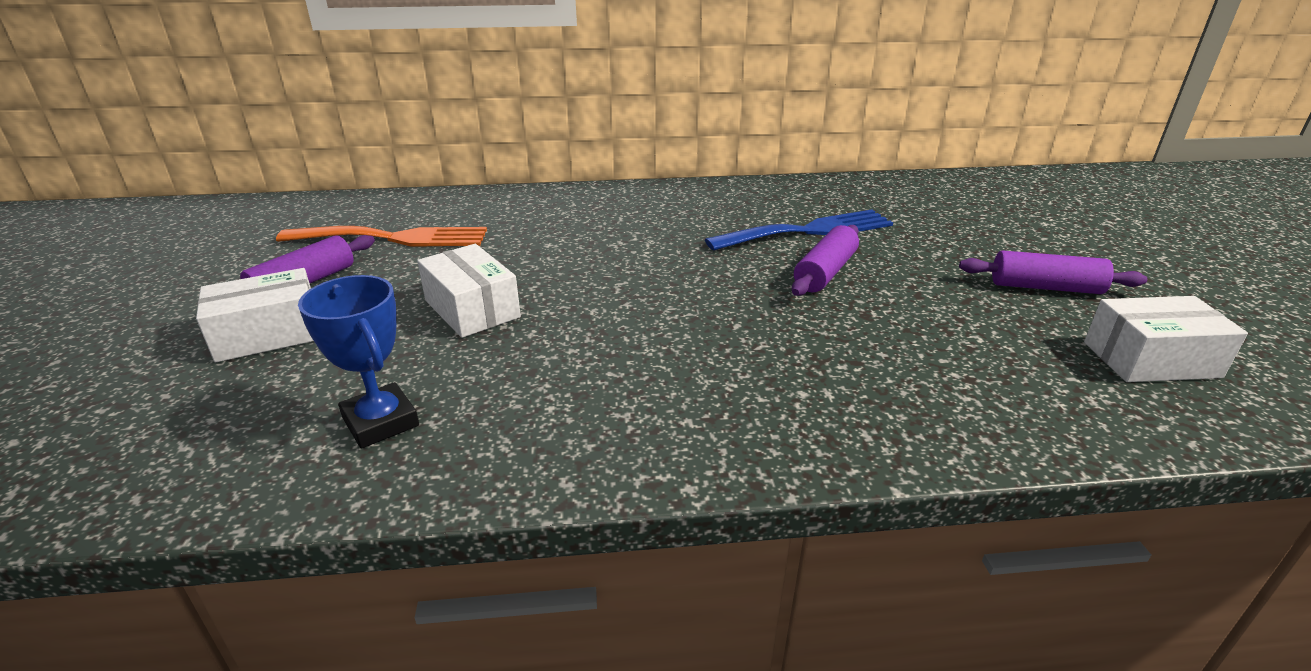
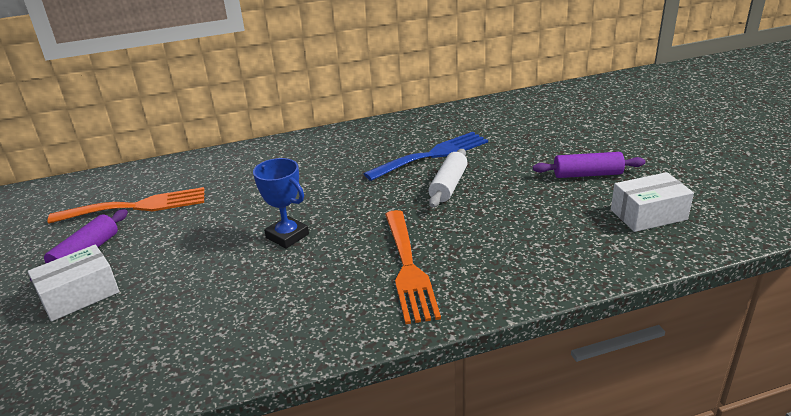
camera: 10 degrees left, 0 degrees up
(381, 422) = (187, 339): blue trophy -> blue trophy (287, 236)
(472, 309) = (217, 252): white box -> none
(741, 377) = (408, 268): none -> orange fork
(825, 272) = (448, 185): purple rolling pin -> white rolling pin

